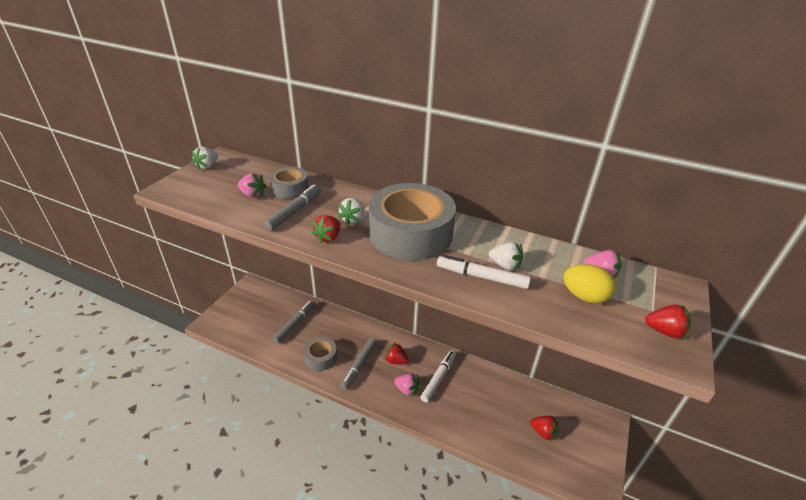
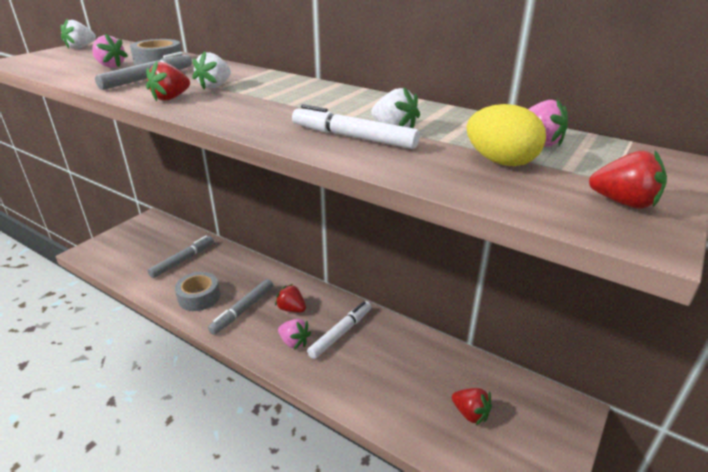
camera: 10 degrees right, 5 degrees down
(411, 233) = (281, 99): grey tape -> none

